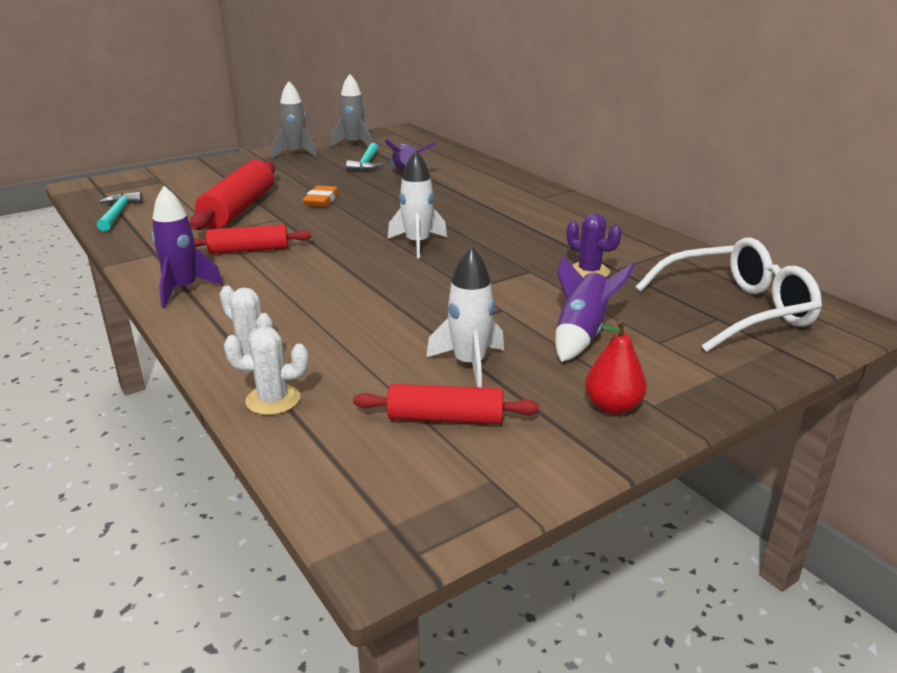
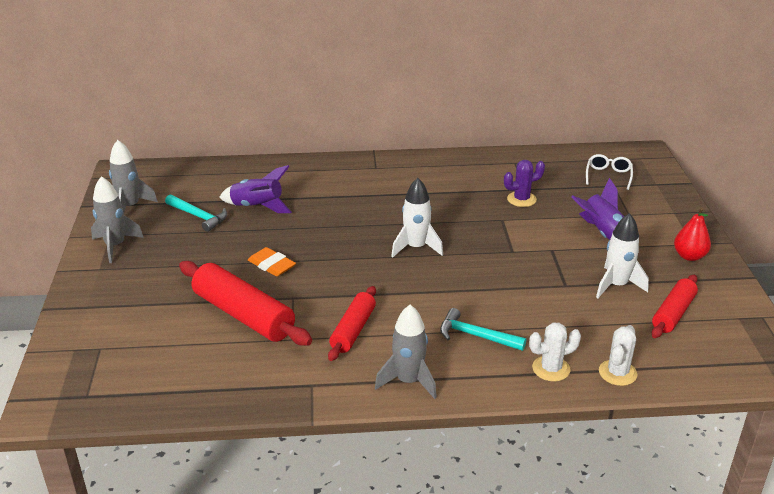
camera: 60 degrees left, 5 degrees up
(118, 214) = (174, 393): turquoise hammer -> turquoise hammer (476, 336)
(183, 289) = (408, 381): purple rocket -> grey rocket
(736, 310) = (608, 176): white glasses -> white glasses, size x0.48

